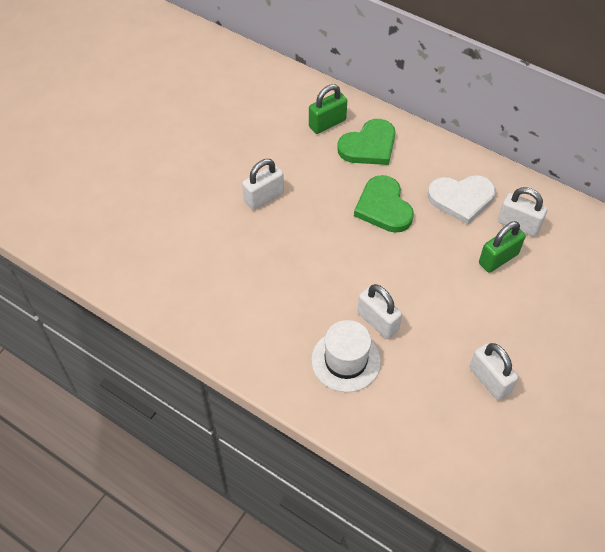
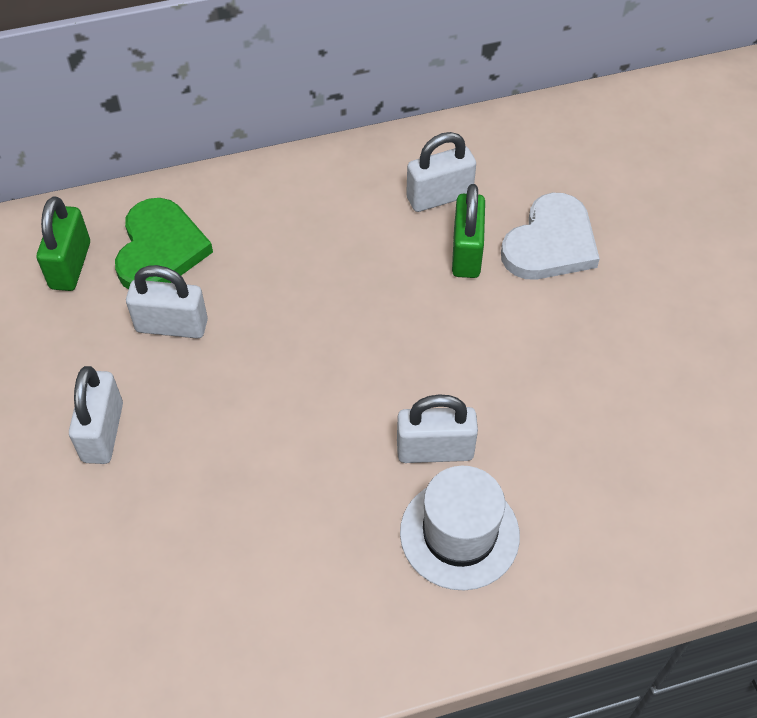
camera: 50 degrees left, 0 degrees up
(383, 207) = (271, 308): green heart -> none
(461, 199) = (345, 220): white heart -> white heart (550, 243)
(489, 380) = (624, 396): white padlock -> white padlock (172, 326)

